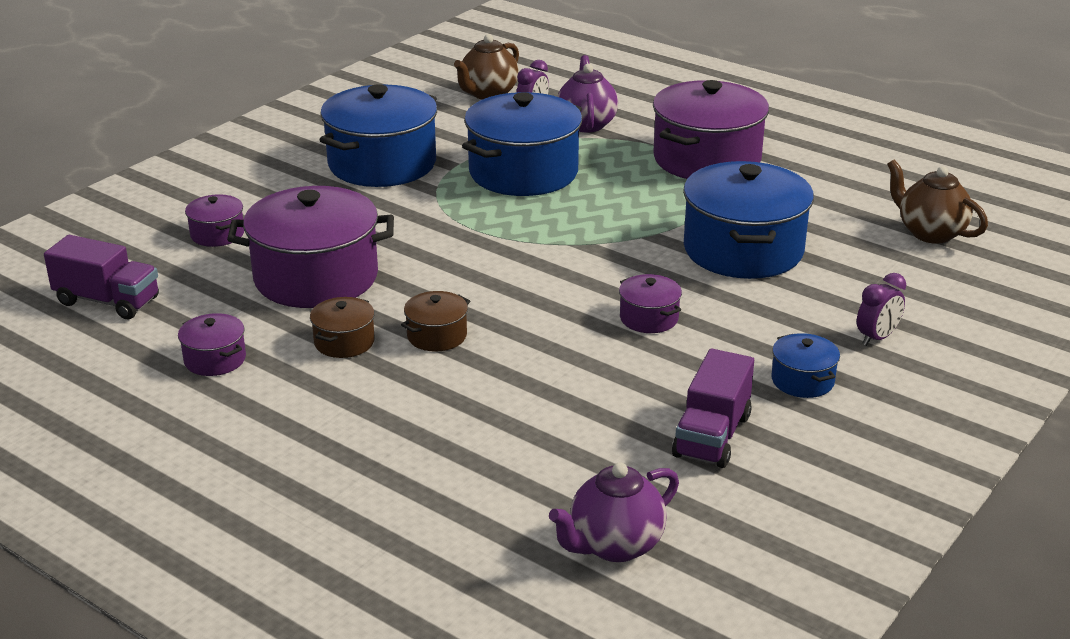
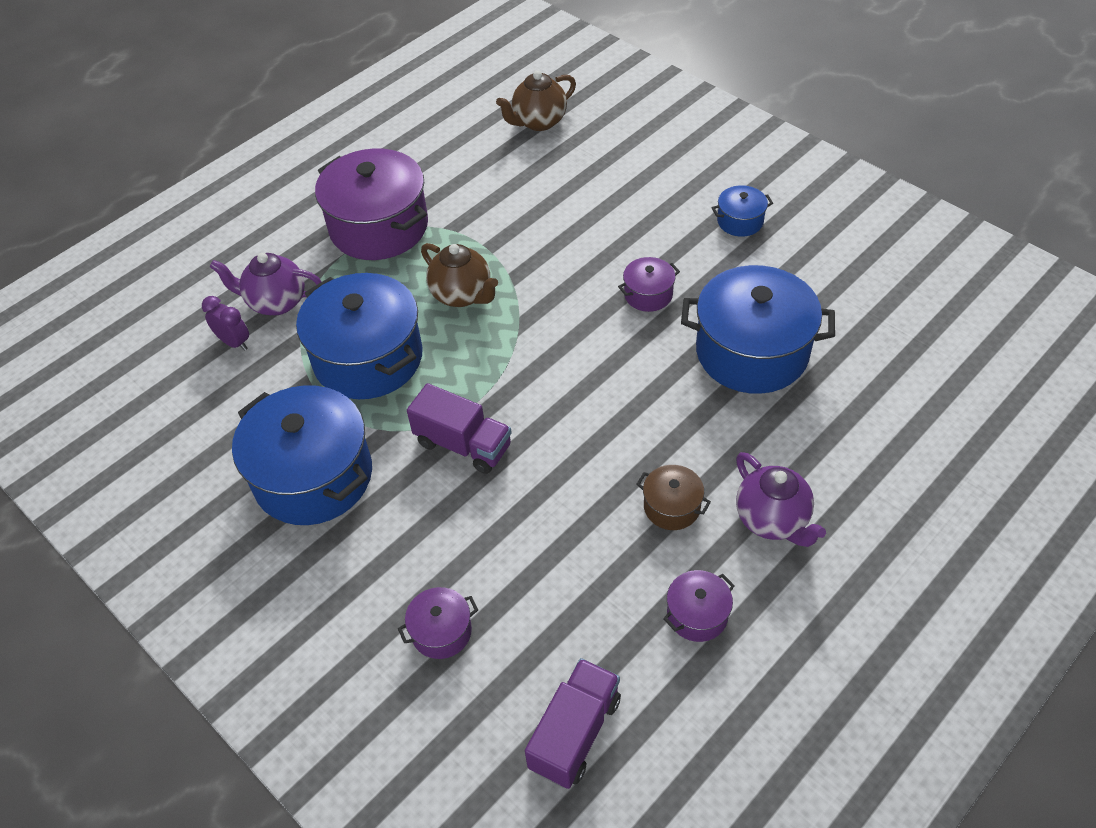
camera: 80 degrees left, 20 degrees up
(316, 277) = (550, 533): purple pot -> none
(437, 336) = (665, 436): brown pot -> none
(488, 94) = (171, 377): brown teapot -> brown teapot (462, 295)
(614, 545) = (941, 343): purple teapot -> purple teapot (772, 520)
(712, 436) = (810, 277): purple truck -> purple truck (463, 445)
(743, 250) = (547, 226): blue pot -> blue pot (751, 352)
(877, 338) = (685, 175): purple clock -> none

